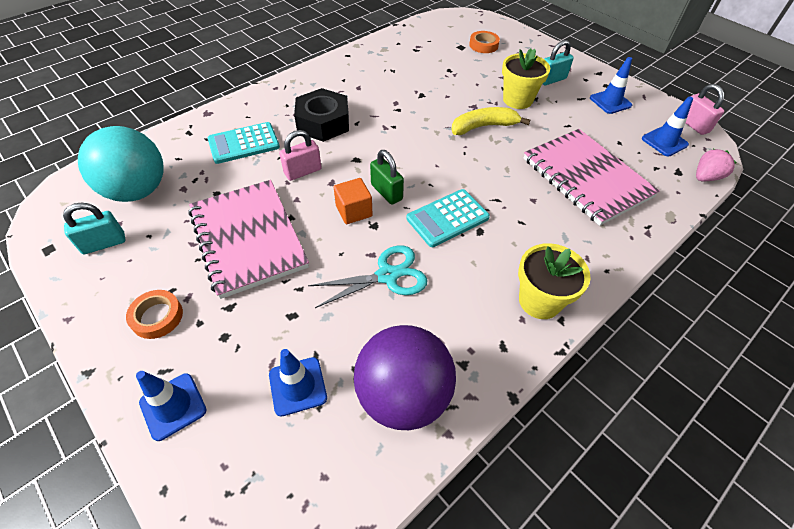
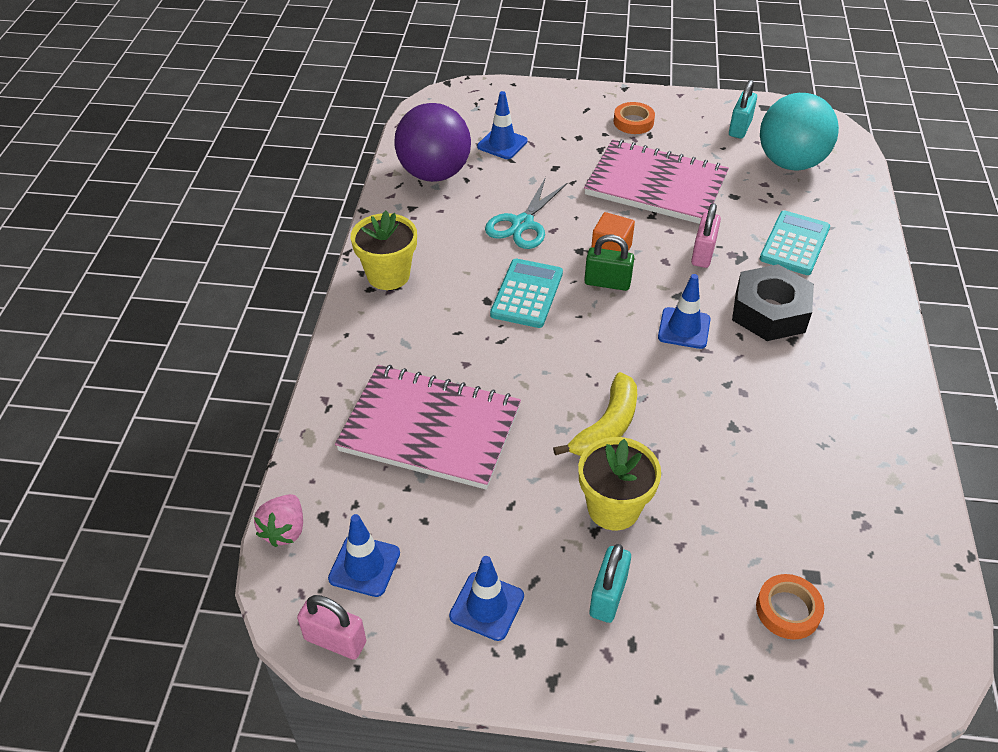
camera: 140 degrees right, 5 degrees down
(173, 406) = (557, 103): blue traffic cone -> blue traffic cone (684, 328)

